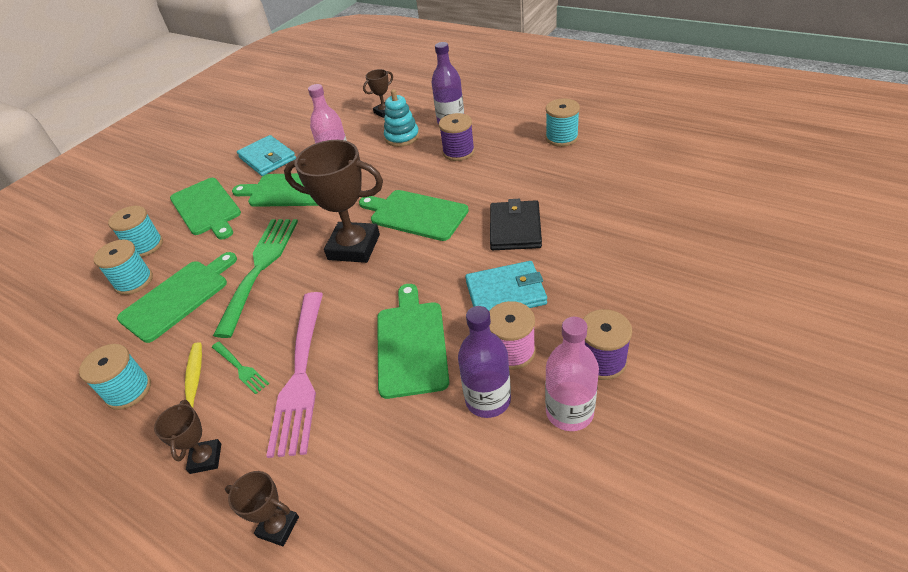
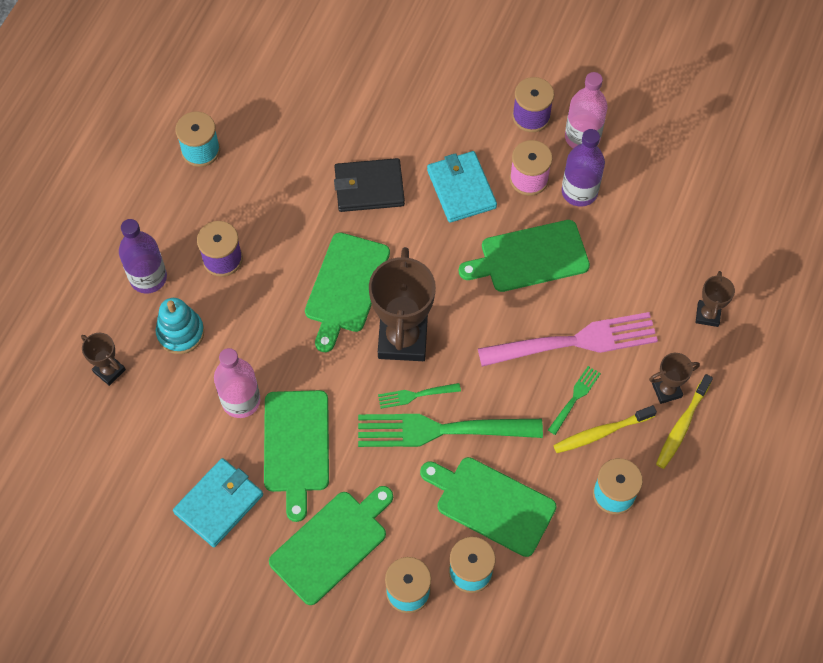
camera: 105 degrees left, 20 degrees up
(158, 468) = (682, 426): none -> yellow toothbrush
(299, 254) = (415, 395): none -> green fork

